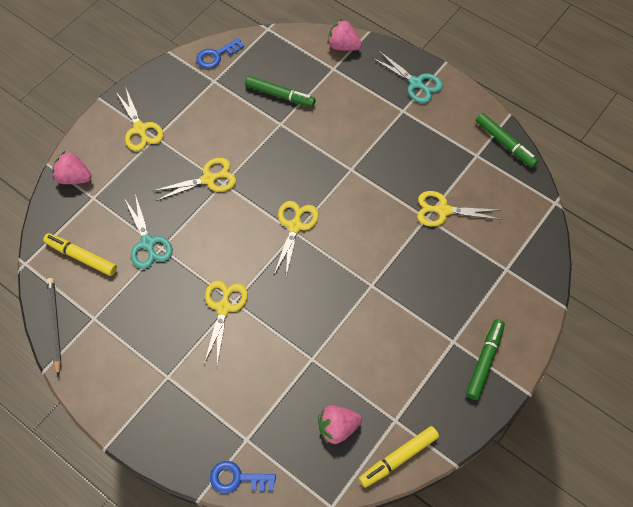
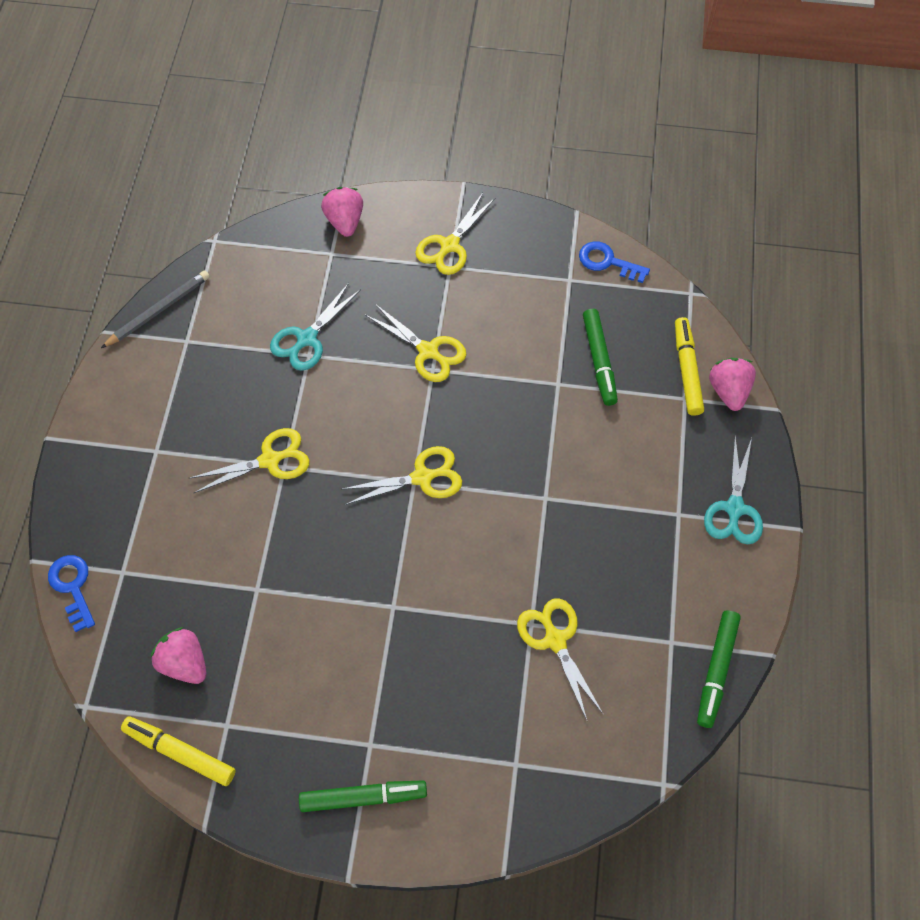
camera: 60 degrees right, 0 degrees up
(81, 257) = (252, 286): yellow marker -> yellow marker (686, 370)

